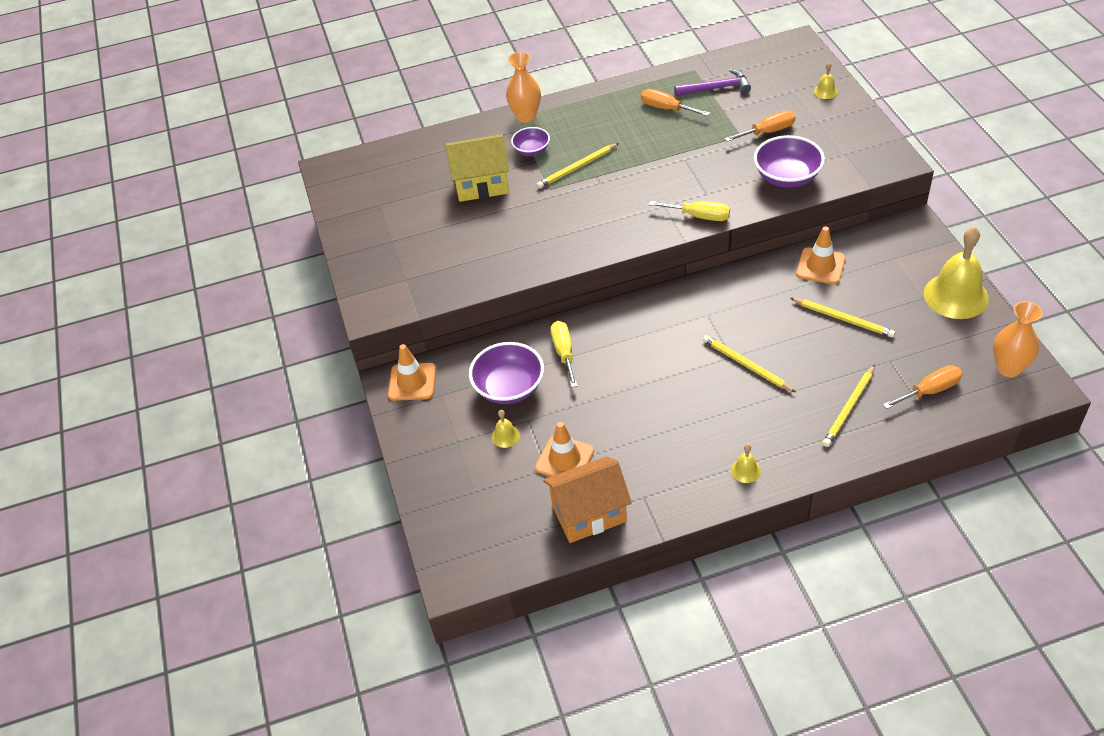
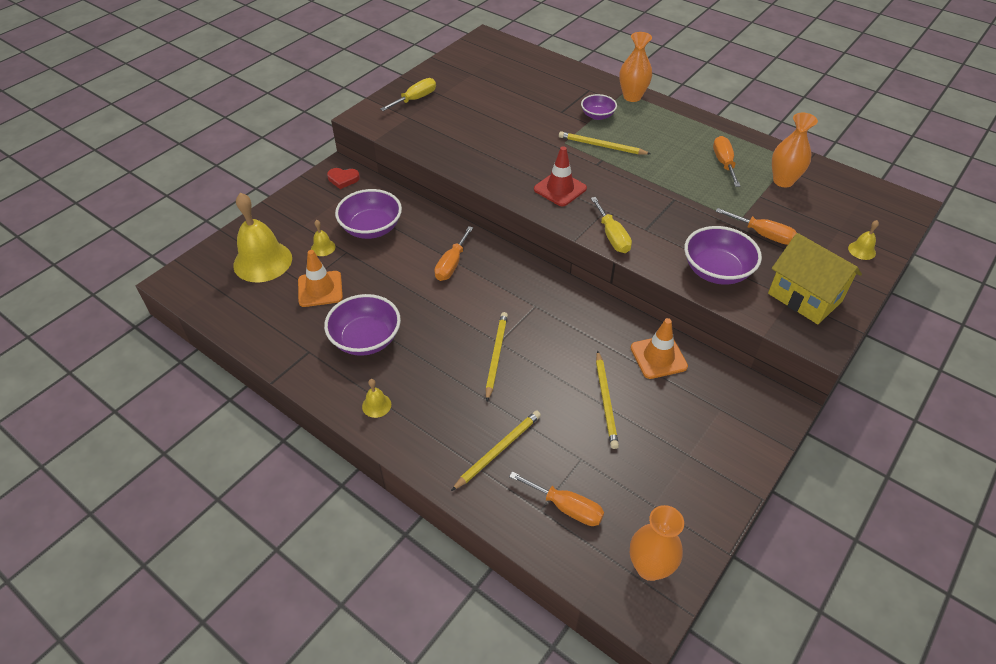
camera: 50 degrees right, 0 degrees up
(412, 382) = (343, 179): orange traffic cone -> red heart
(482, 185) = (535, 109): yellow house -> yellow house (804, 297)
(564, 353) = (427, 241): yellow screwdriver -> yellow screwdriver (415, 99)
(589, 514) = (274, 327): orange house -> none
(610, 348) = (452, 264): none -> orange screwdriver
(611, 220) = (560, 189): none -> red traffic cone
(659, 448) = (366, 339): none -> purple bowl
(716, 88) = (783, 181): purple hammer -> orange vase
(849, 408) = (498, 450): yellow pencil -> yellow pencil turned 135 degrees clockwise
(956, 296) = (713, 480): yellow bell -> yellow bell (262, 261)

